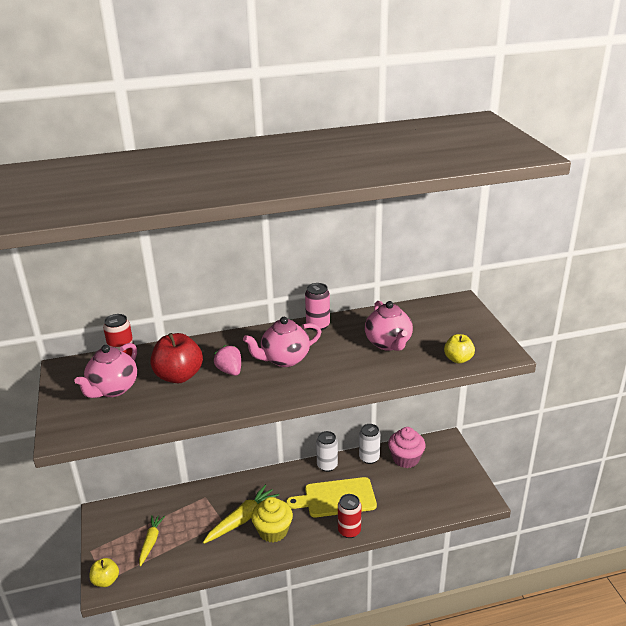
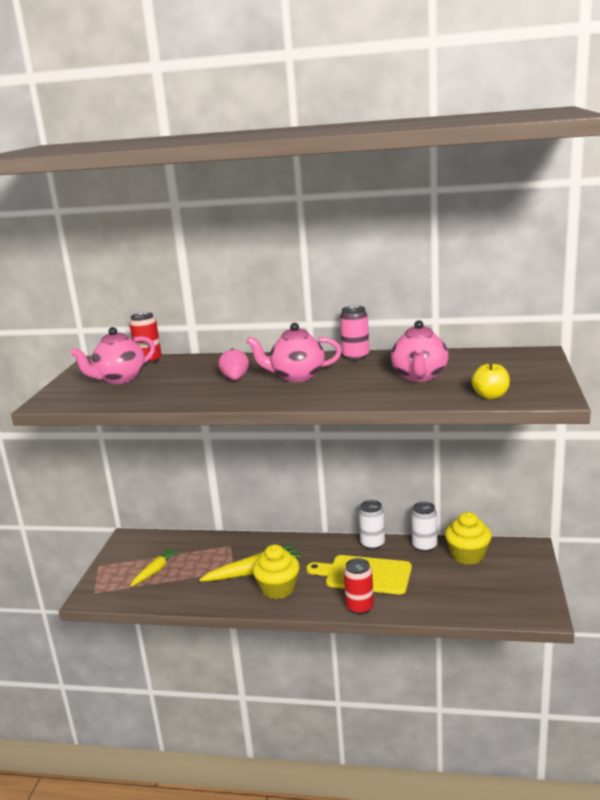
camera: 25 degrees right, 10 degrees down
(106, 580) = (95, 592): yellow apple -> none
(179, 376) = (185, 377): red apple -> none
(405, 459) = (467, 555): pink cupcake -> yellow cupcake

